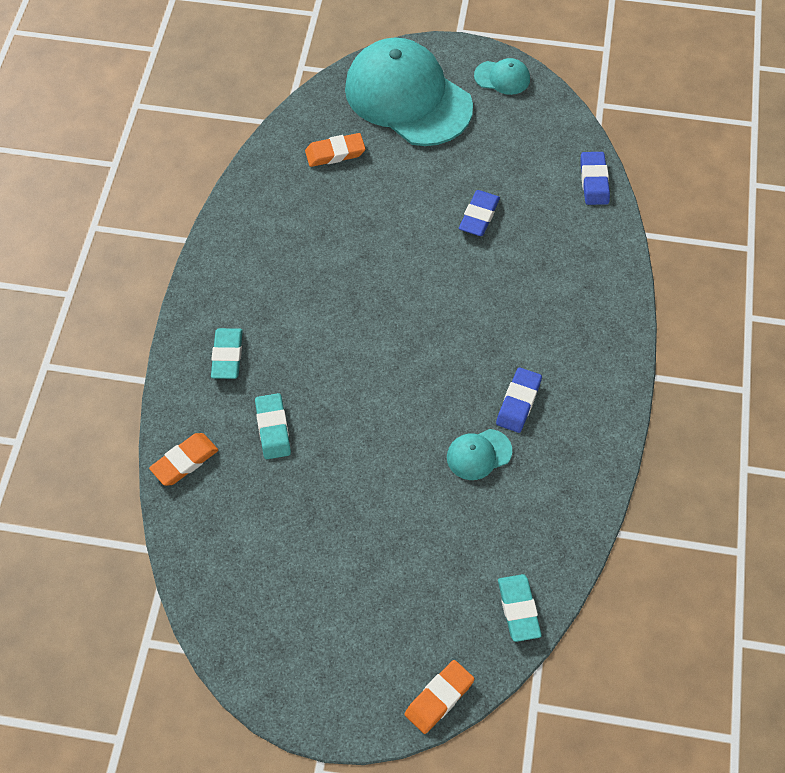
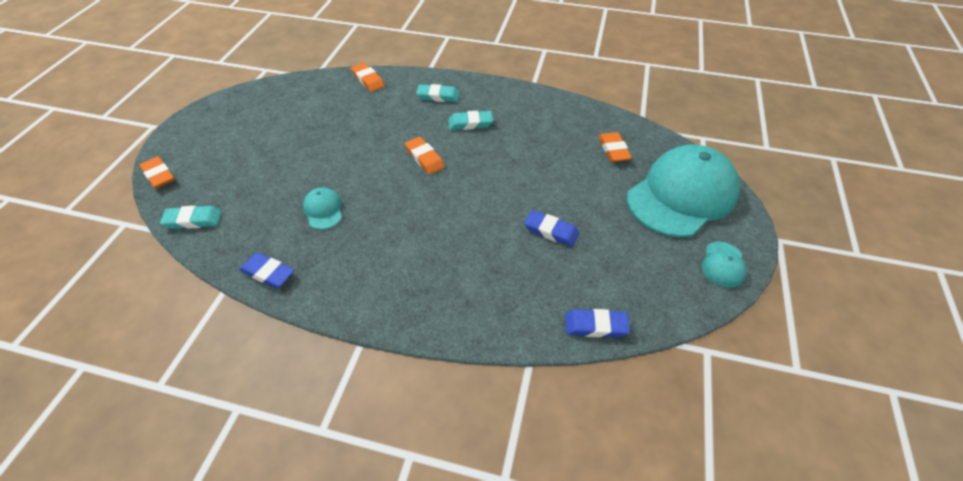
camera: 95 degrees right, 10 degrees down
(273, 428) = (379, 113): turquoise eraser -> turquoise eraser (470, 123)
(368, 355) = (424, 158): none -> orange eraser
(518, 402) = (360, 238): blue eraser -> blue eraser (268, 273)

